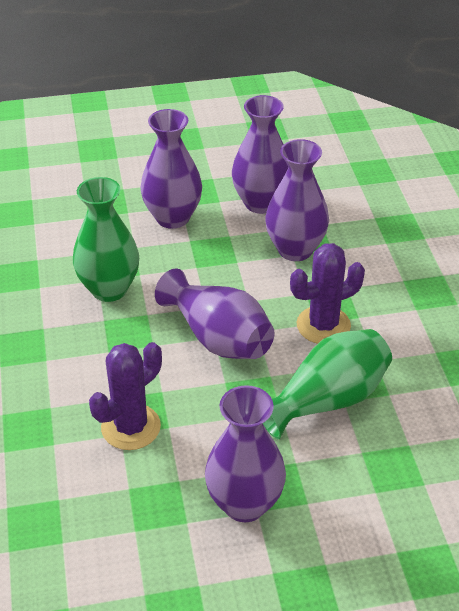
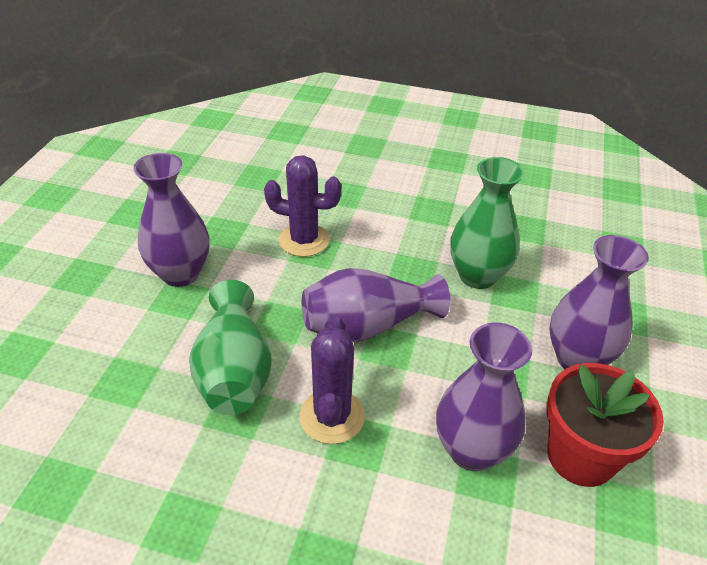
camera: 115 degrees right, 0 degrees up
(131, 427) = (304, 240): purple cactus -> purple cactus turned 60 degrees counterclockwise
(261, 203) = (581, 456): purple vase -> red flower pot

